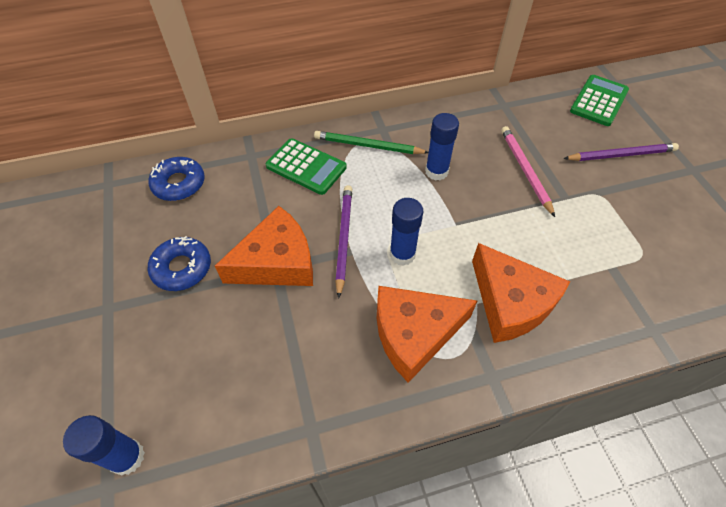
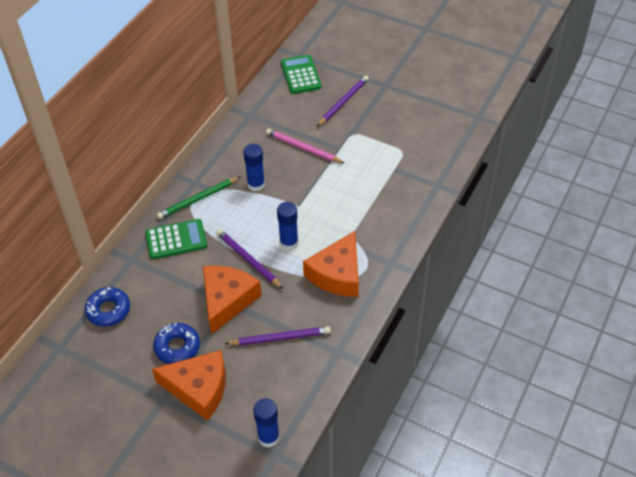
camera: 45 degrees left, 5 degrees down
(275, 350) = (280, 338): none -> purple pencil
(510, 302) = (365, 223): orange cheese -> orange cheese (199, 388)

